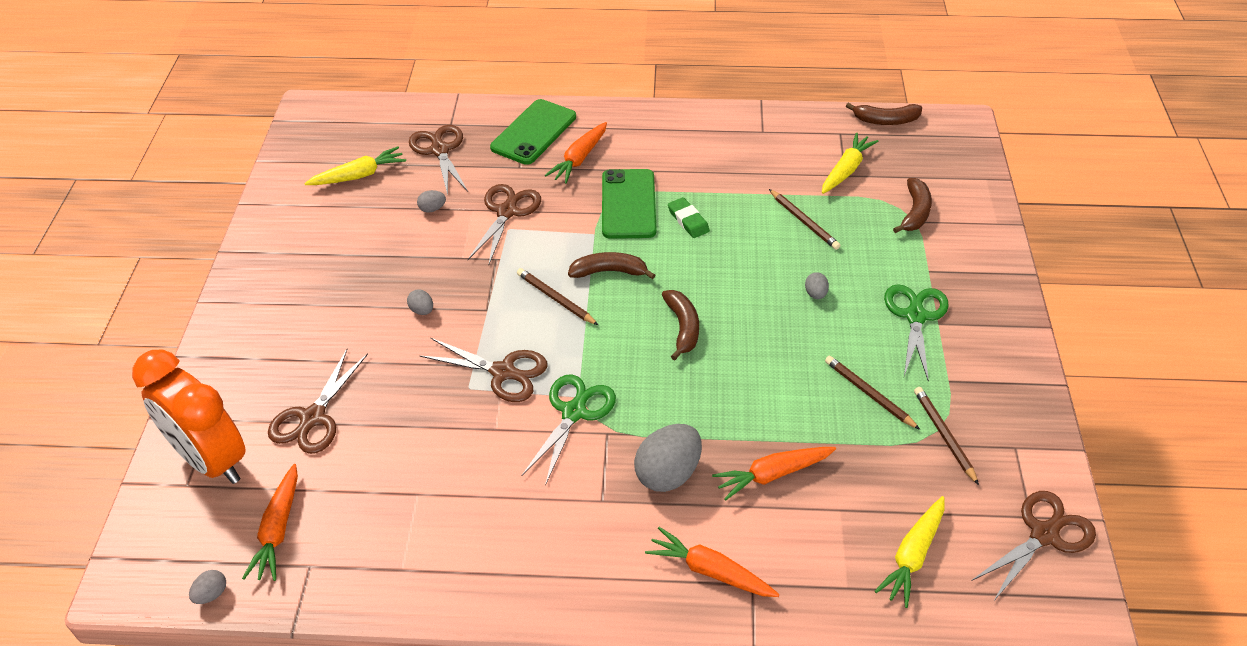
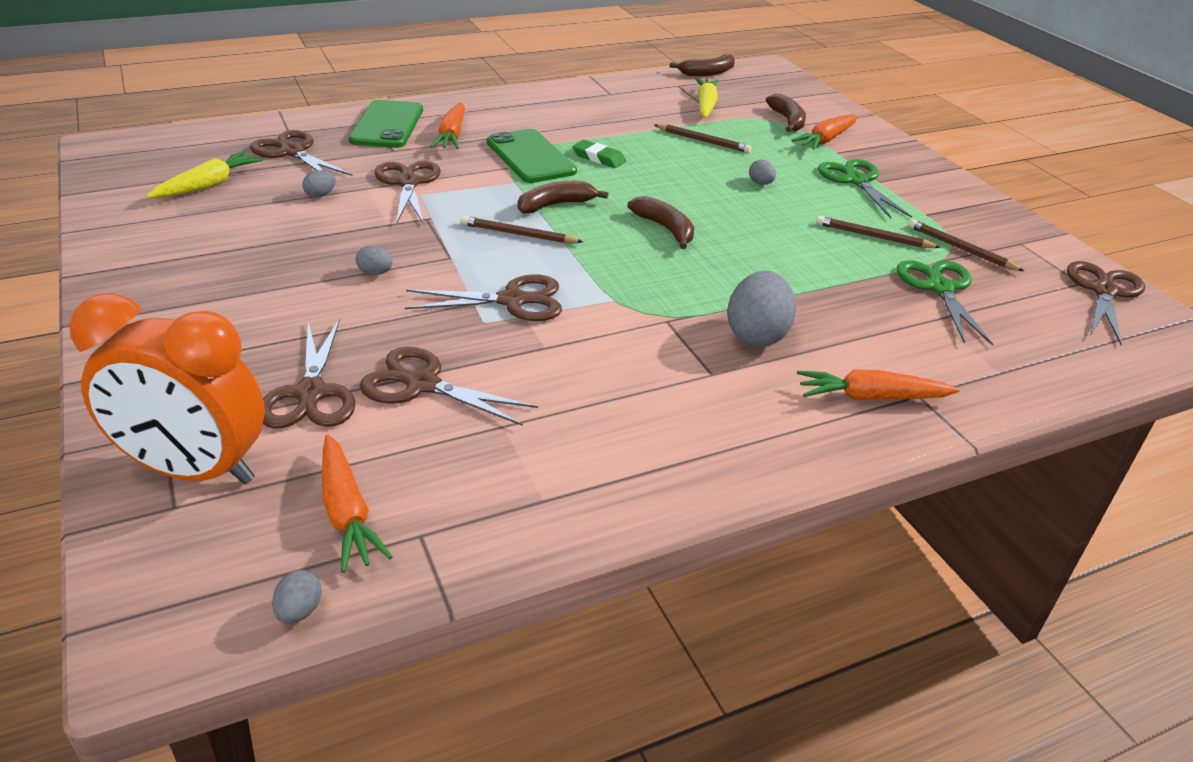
camera: 30 degrees left, 10 degrees down
(388, 436) = (422, 385): none -> brown scissors
(574, 412) = (618, 313): green scissors -> green scissors (940, 288)
(772, 474) = (852, 310): orange carrot -> orange carrot (826, 139)
(912, 555) = (1026, 334): yellow carrot -> none

